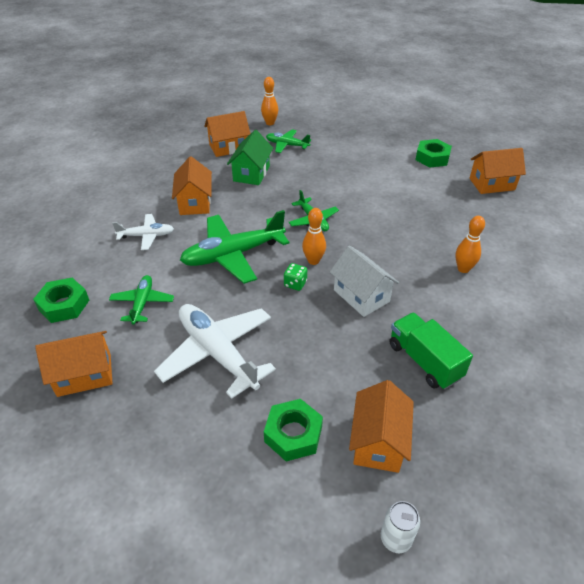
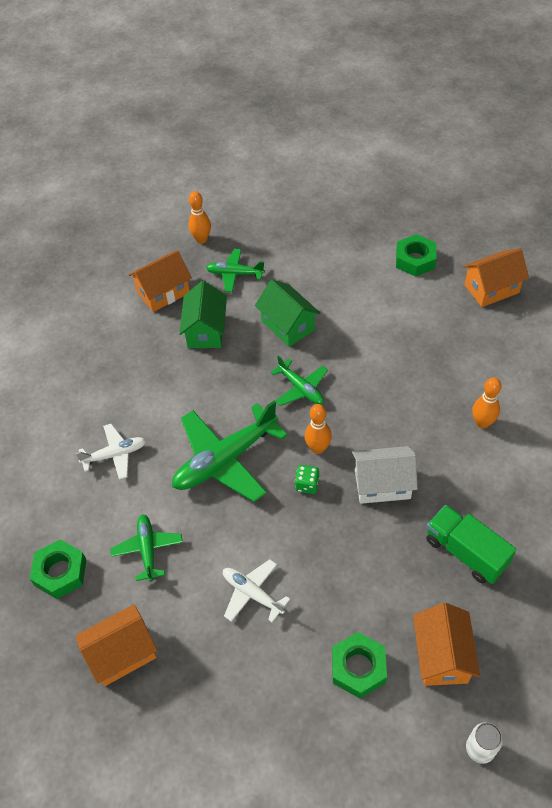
camera: 10 degrees left, 10 degrees up
(195, 203) = (153, 392): orange house -> none
(217, 353) = (252, 593): white plane -> white plane, size x0.54
(317, 180) = (288, 325): none -> green house
(361, 296) = (382, 484): white house -> white house turned 45 degrees counterclockwise

